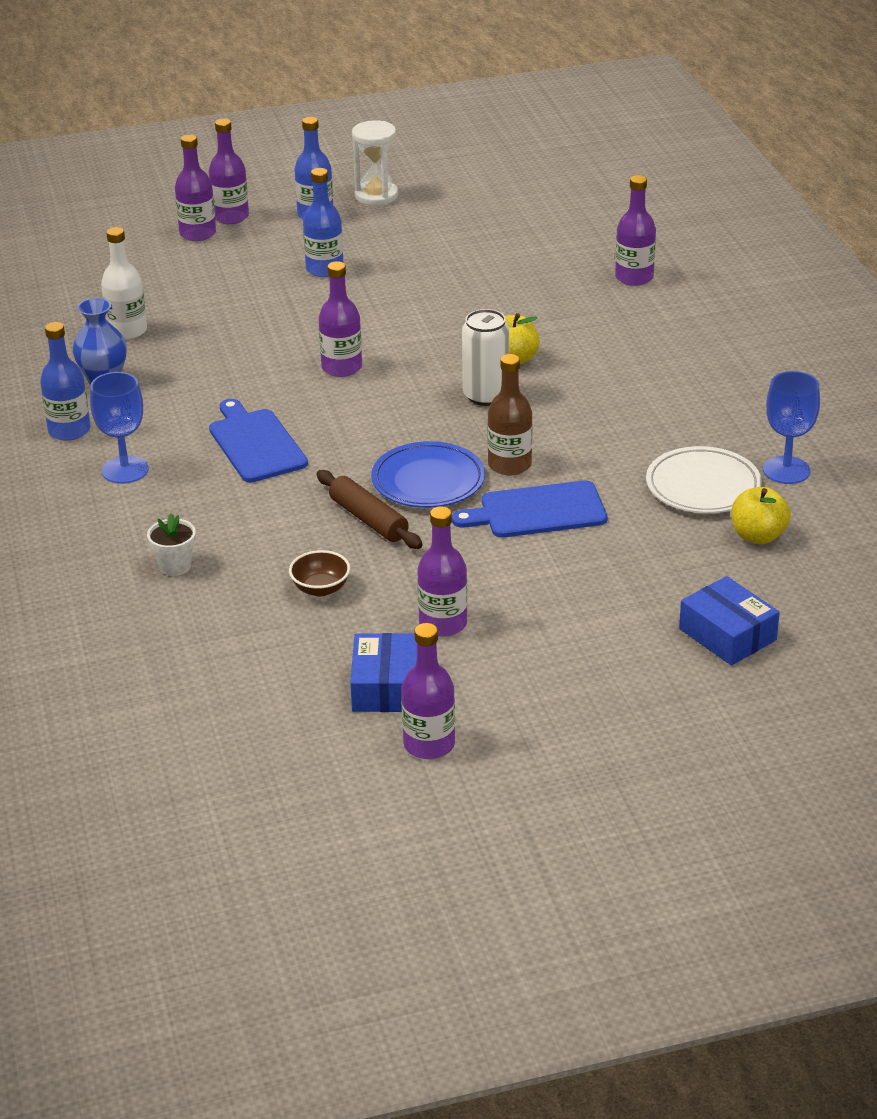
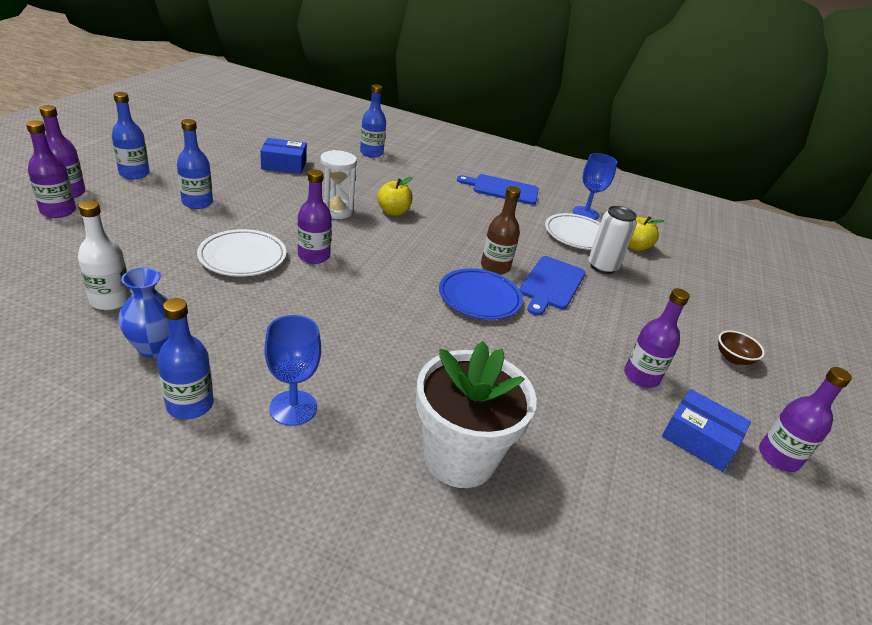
camera: 60 degrees left, 0 degrees up
(175, 566) = (459, 457): white flower pot -> white flower pot, size x2.36
(255, 443) = (349, 331): blue cutting board -> blue cutting board (502, 189)
(278, 340) = (242, 257): none -> white plate
(320, 589) = (558, 403): brown bowl -> brown bowl (733, 358)
(368, 519) = (496, 340): brown rolling pin -> none
(376, 196) = (158, 152): white hourglass -> white hourglass (336, 211)
(486, 396) = (416, 236): white can -> white can (602, 266)
(634, 277) = (371, 153): purple bottle -> blue bottle
(727, 634) = (716, 298): blue box -> blue box (284, 164)

